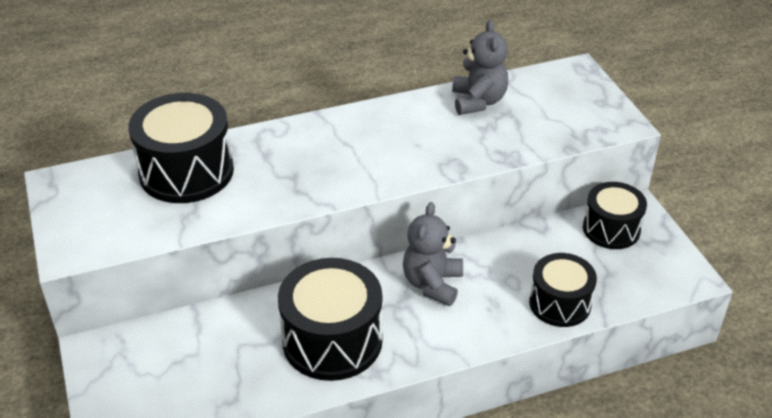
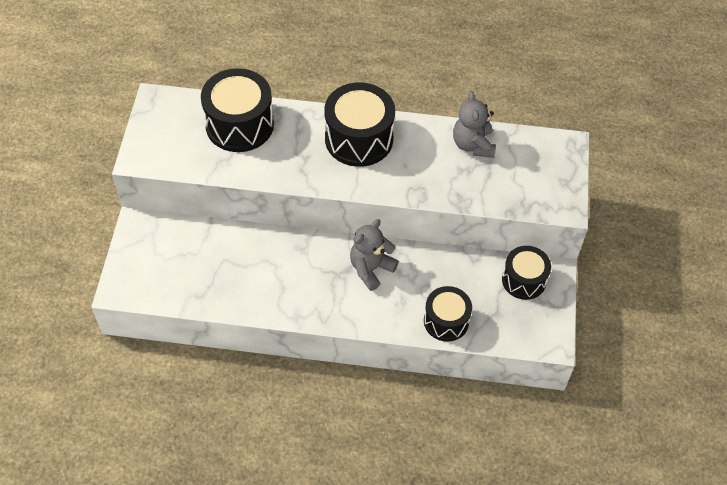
camera: 25 degrees right, 15 degrees up
(332, 340) = (282, 282): black drum -> black drum (359, 139)
(478, 101) = (473, 145): grey teddy bear -> grey teddy bear turned 150 degrees clockwise

